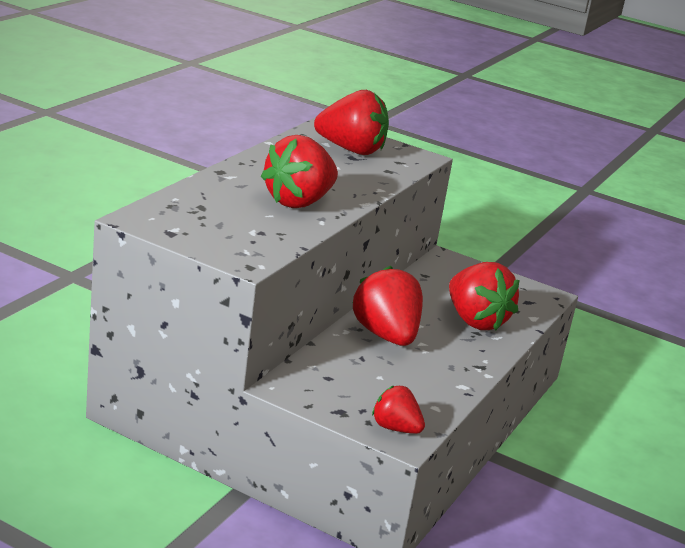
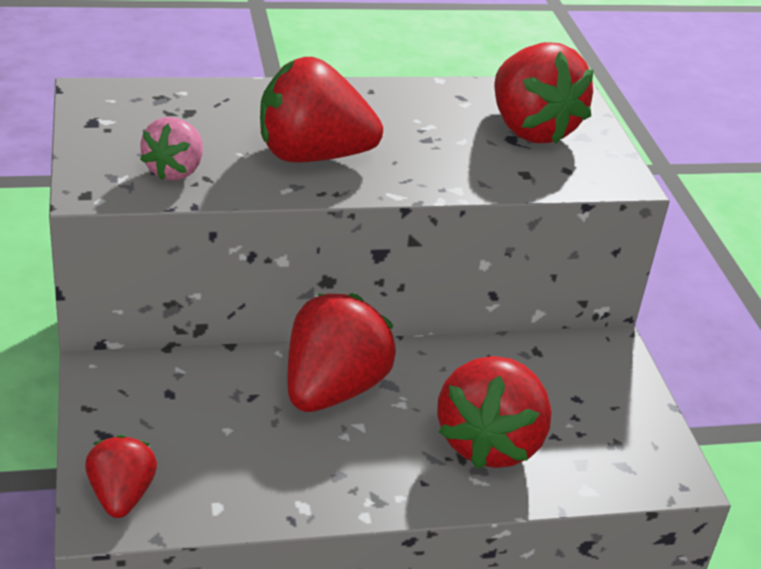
camera: 50 degrees right, 10 degrees up
(261, 236) = (175, 171): none -> pink strawberry

